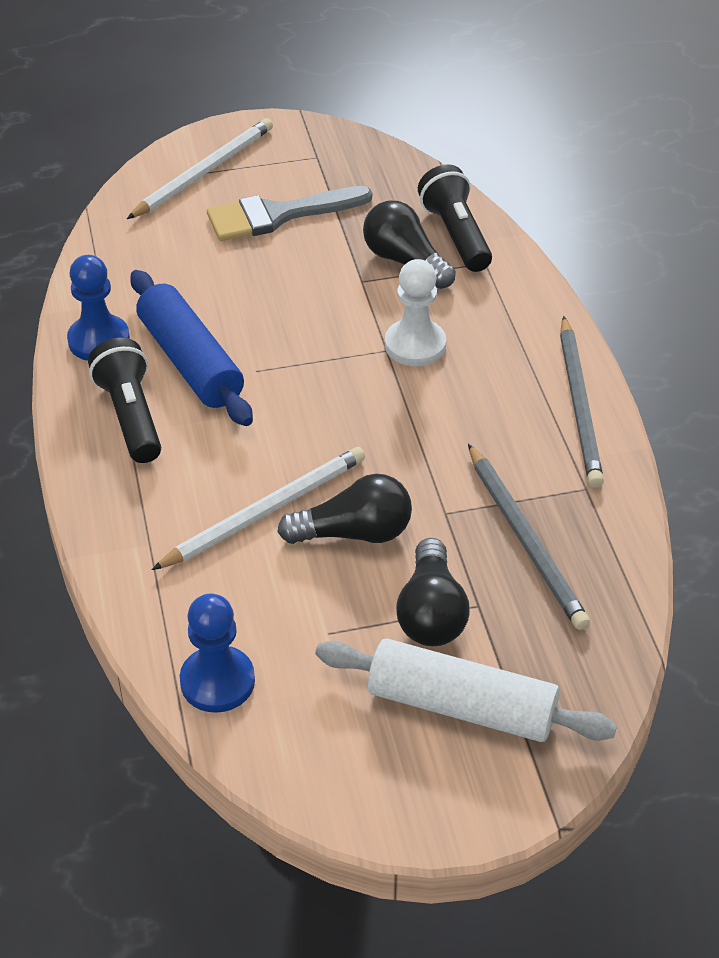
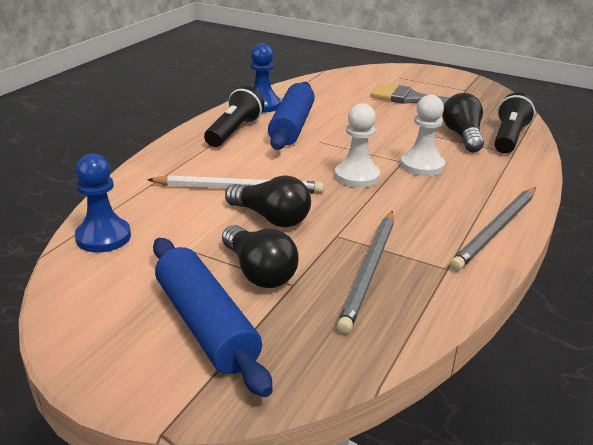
camera: 40 degrees right, 15 degrees down
(204, 172) = (398, 77): white pencil -> none
(367, 408) = (357, 176): none -> white pawn
(431, 613) = (259, 272): black light bulb -> black light bulb turned 75 degrees counterclockwise
(462, 706) = (206, 325): white rolling pin -> blue rolling pin

